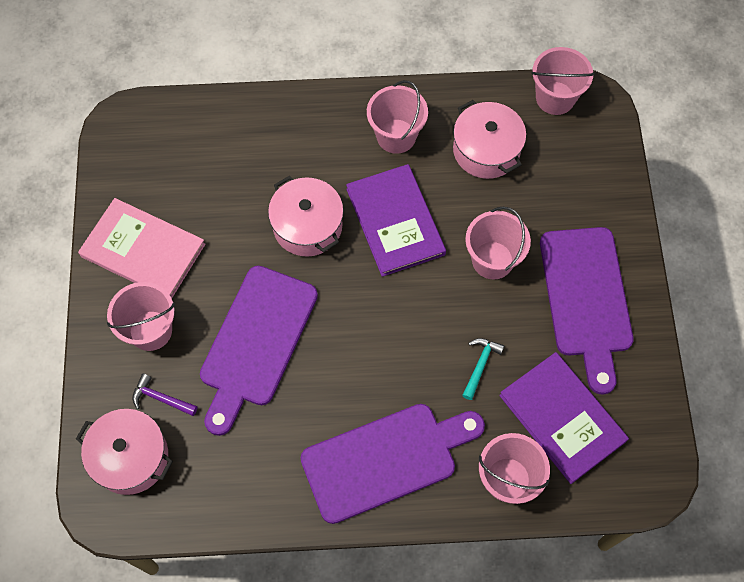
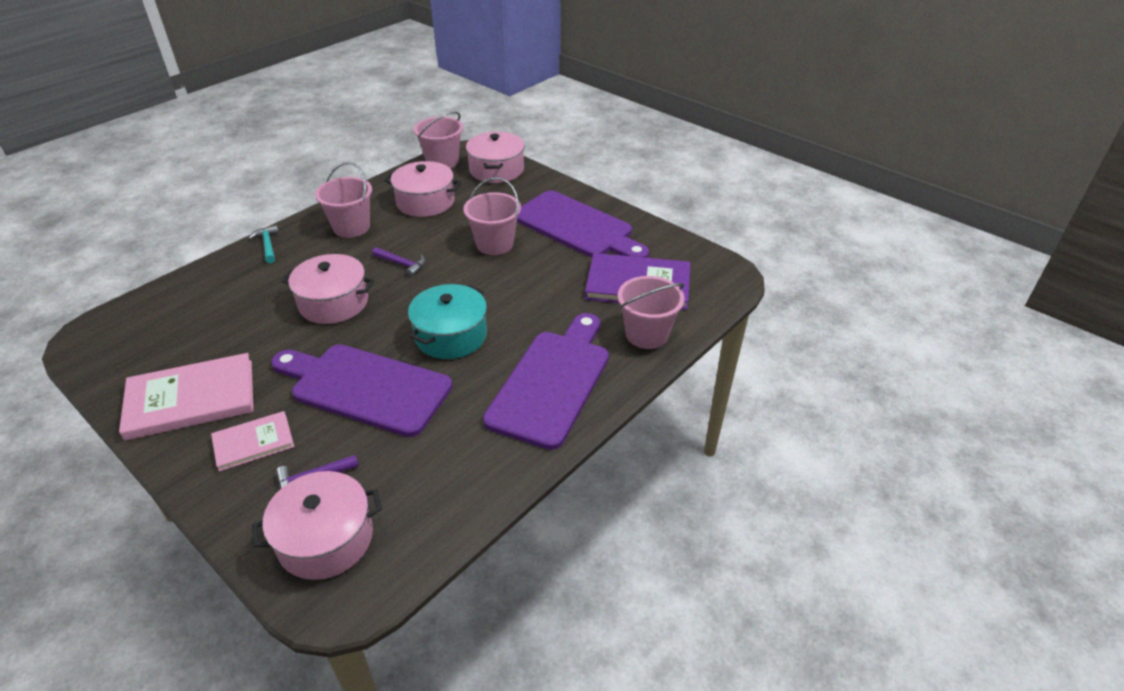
camera: 45 degrees left, 25 degrees down
(150, 330) = (253, 442): pink bucket -> pink book
(256, 342) = (365, 387): purple cutting board -> purple cutting board turned 135 degrees clockwise
(359, 342) = (451, 335): none -> turquoise pot
(395, 221) = (402, 264): purple book -> purple hammer
(480, 365) = (553, 294): turquoise hammer -> turquoise hammer (268, 245)
(594, 152) = (496, 170): none -> pink pot

